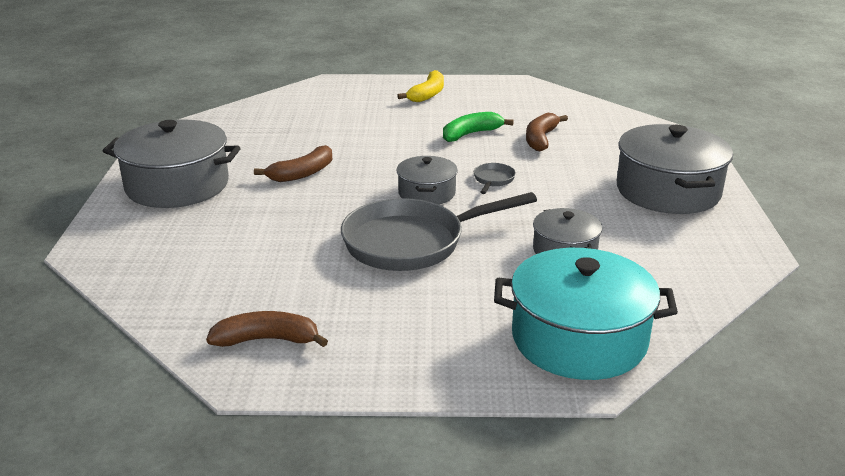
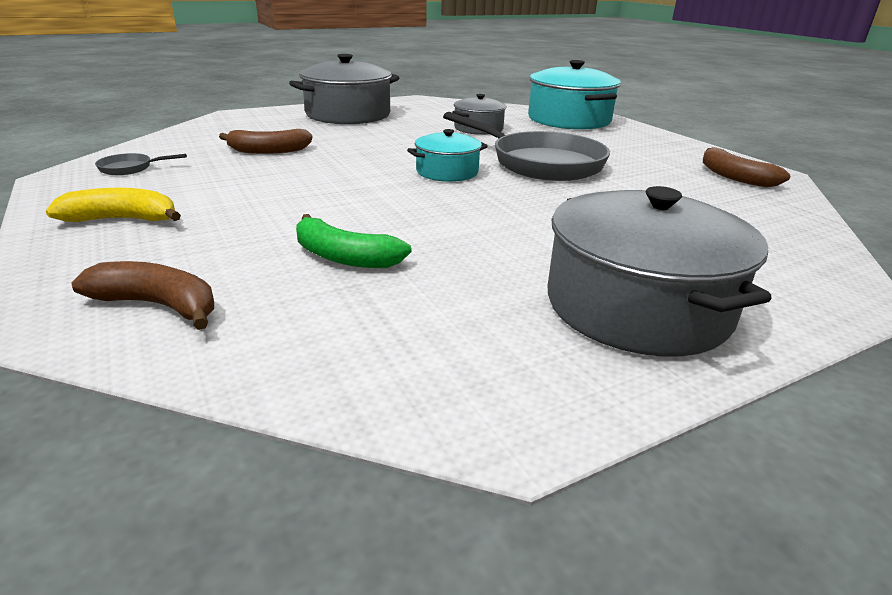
camera: 120 degrees left, 0 degrees up
(302, 173) = (482, 233): brown banana -> brown banana (159, 305)
(427, 193) = (447, 172): grey pot -> turquoise pot
(471, 134) = (275, 176): green banana -> green banana (344, 257)
(493, 180) = (388, 155): grey pan -> grey pan (130, 168)

